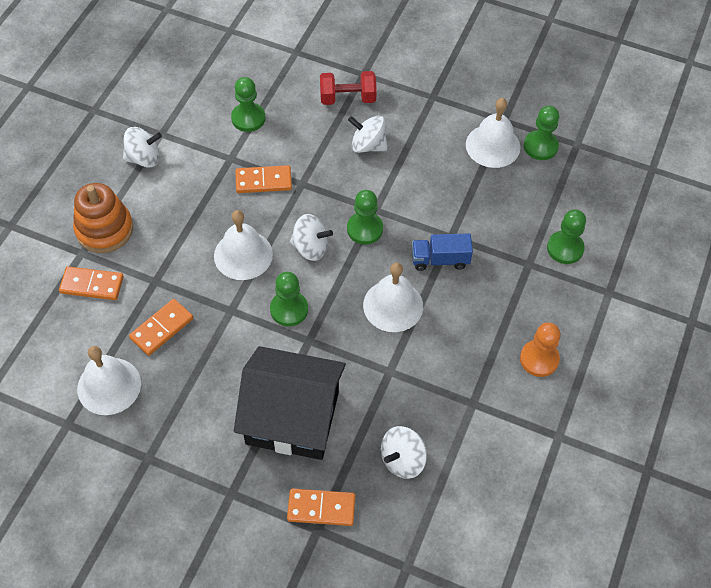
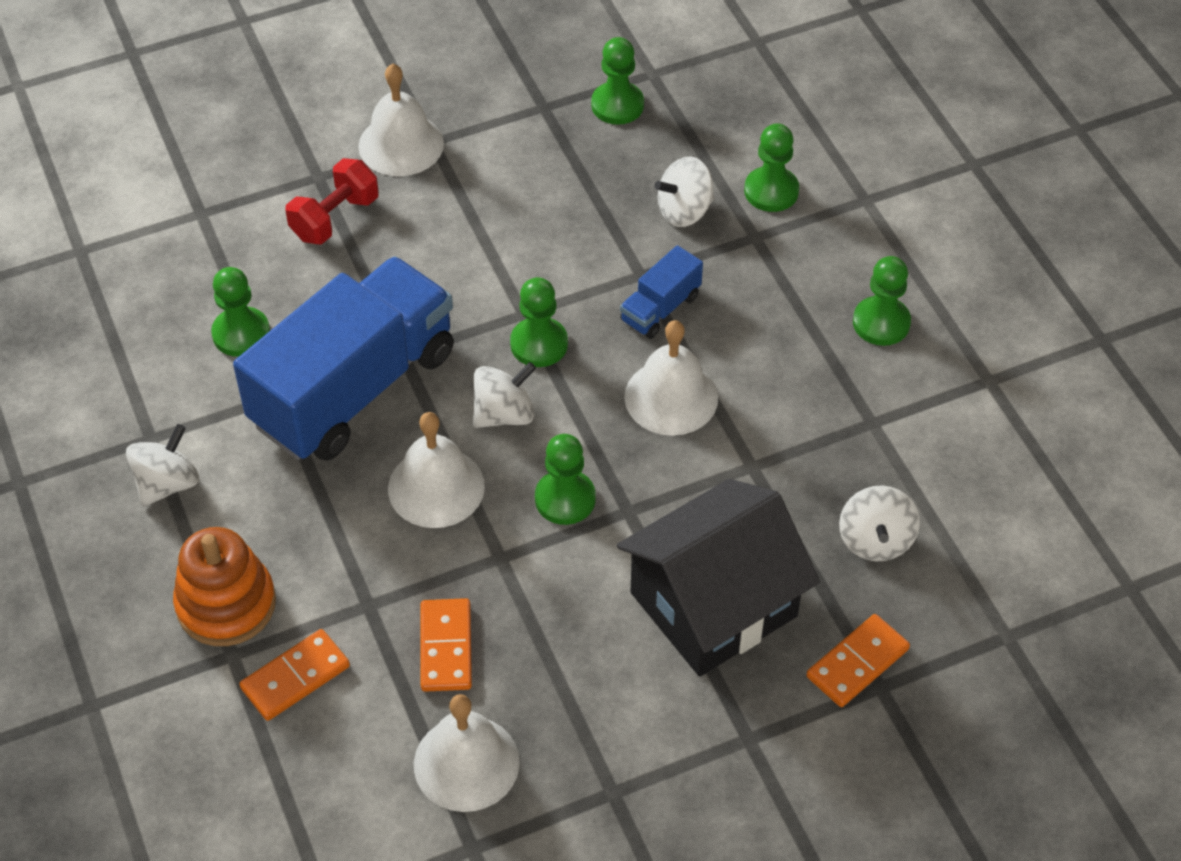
camera: 45 degrees left, 5 degrees down
(263, 181) = (354, 388): orange domino -> blue truck
(368, 145) = (426, 252): white spinning top -> white spinning top (684, 211)
(493, 145) = (566, 143): white bell -> white bell (401, 144)
(539, 359) = (881, 323): orange pawn -> green pawn

